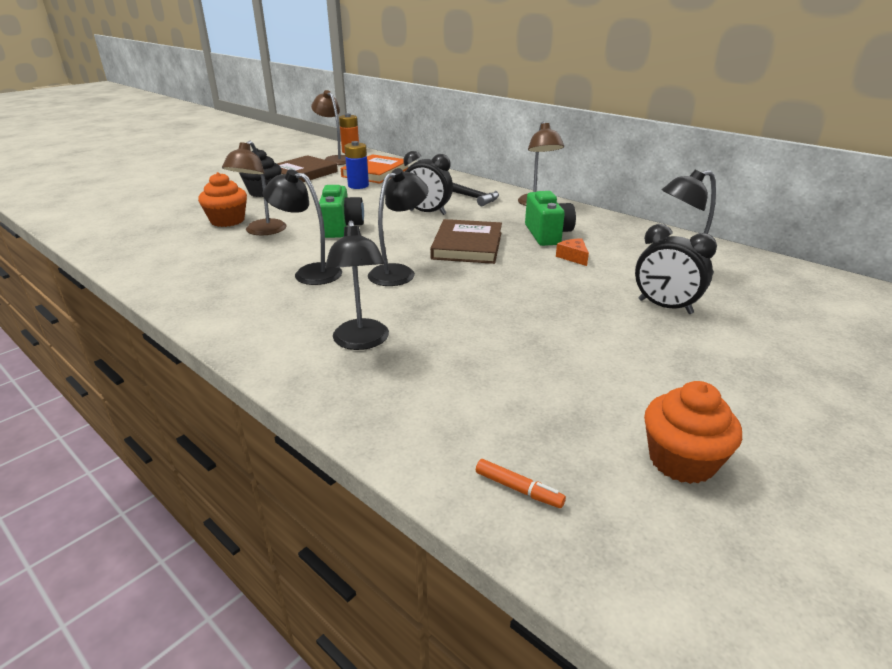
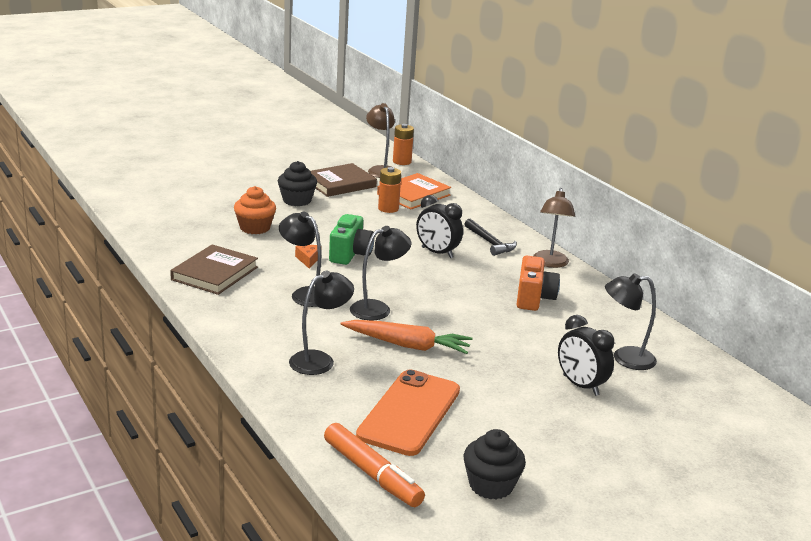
camera: 15 degrees right, 5 degrees down
(261, 231) = (280, 245): brown lamp -> none
(358, 186) = (388, 208): blue battery -> orange battery
(361, 342) = (319, 360): black lamp -> black lamp turned 135 degrees counterclockwise
(454, 303) = (407, 345): none -> orange carrot
(467, 246) = (452, 295): brown book -> brown book (215, 273)
(509, 383) = (409, 413): none -> orange phone
(518, 489) = (372, 474): orange marker -> orange marker, size x2.21
(547, 234) = (533, 298): green camera -> orange camera
(573, 257) = (539, 325): orange cheese -> orange cheese (308, 260)
(681, 460) = (491, 485): orange cupcake -> black cupcake

